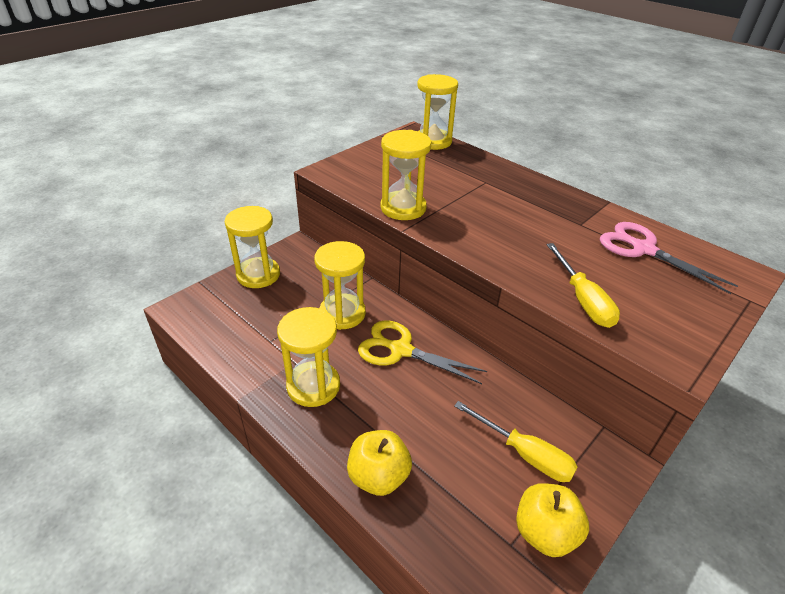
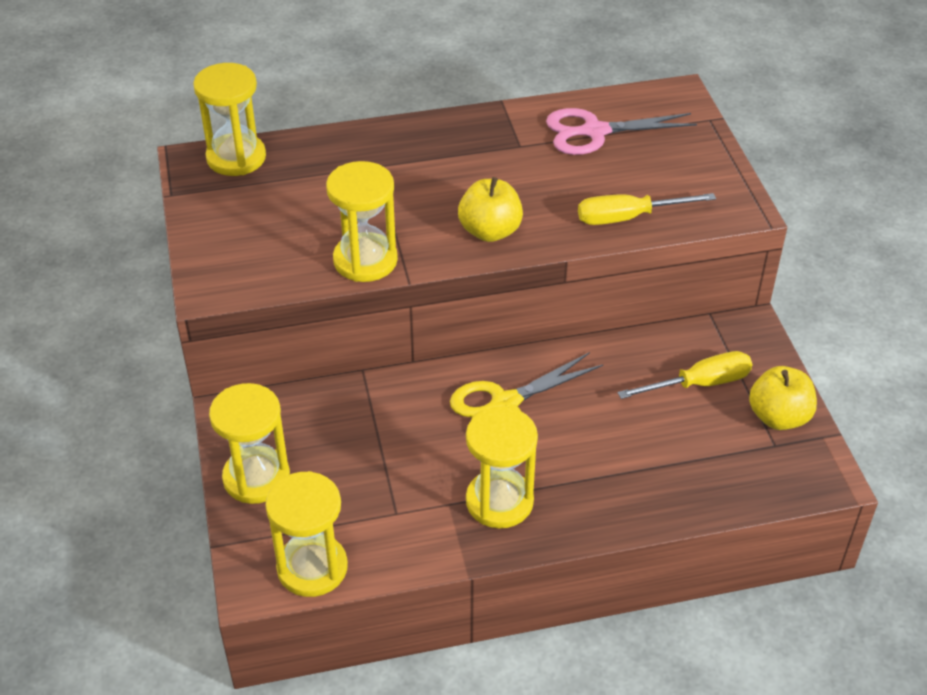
camera: 55 degrees left, 5 degrees up
(342, 313) = (404, 426): yellow hourglass -> yellow hourglass (312, 568)
(378, 476) = (651, 500): yellow apple -> yellow apple (490, 231)
(582, 300) = (628, 217): yellow screwdriver -> yellow screwdriver turned 150 degrees clockwise

